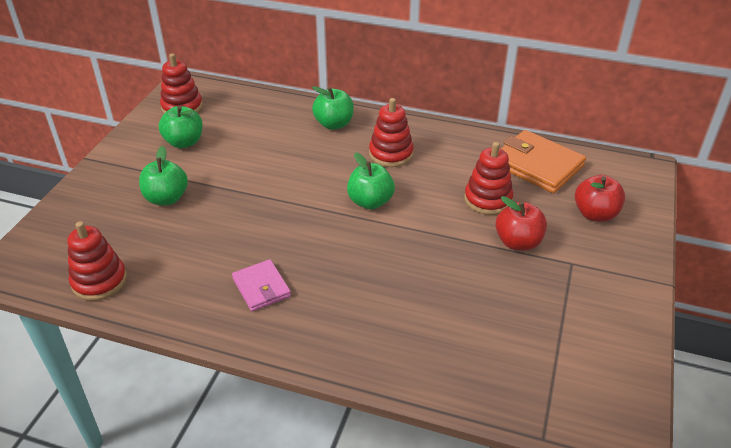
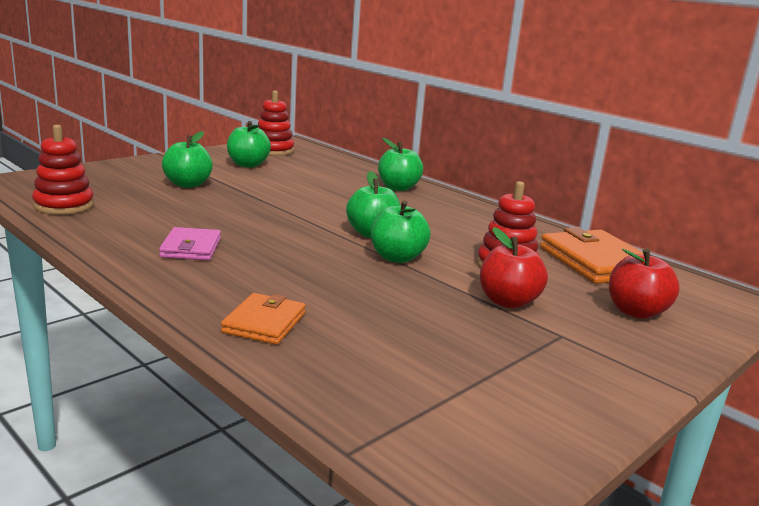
camera: 25 degrees right, 20 degrees down
(391, 154) = (433, 215): red stacking toy -> none
(394, 348) = (264, 323): none -> orange wallet
(412, 225) = (397, 257): none -> green apple

